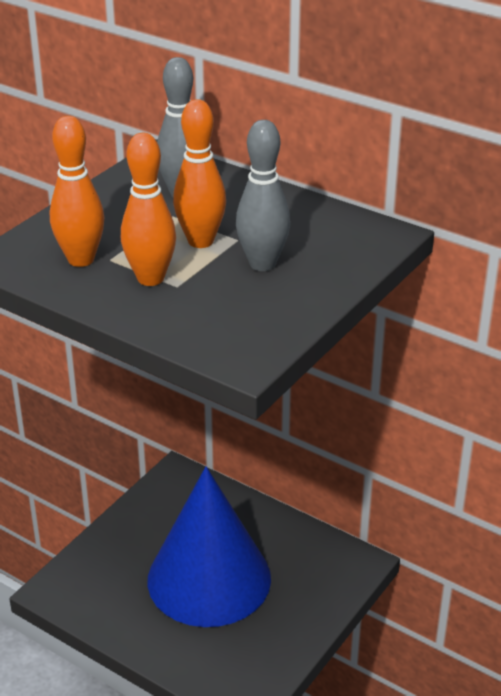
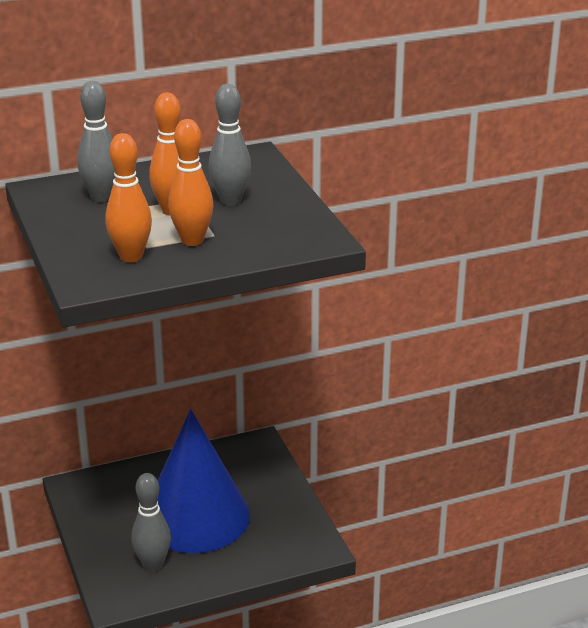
camera: 55 degrees left, 5 degrees down
(118, 587) = (153, 565): none -> grey bowling pin

